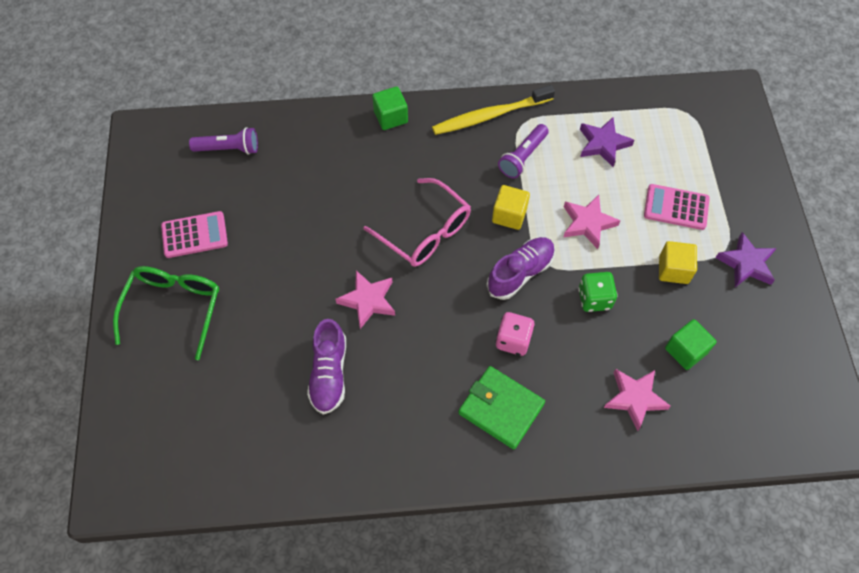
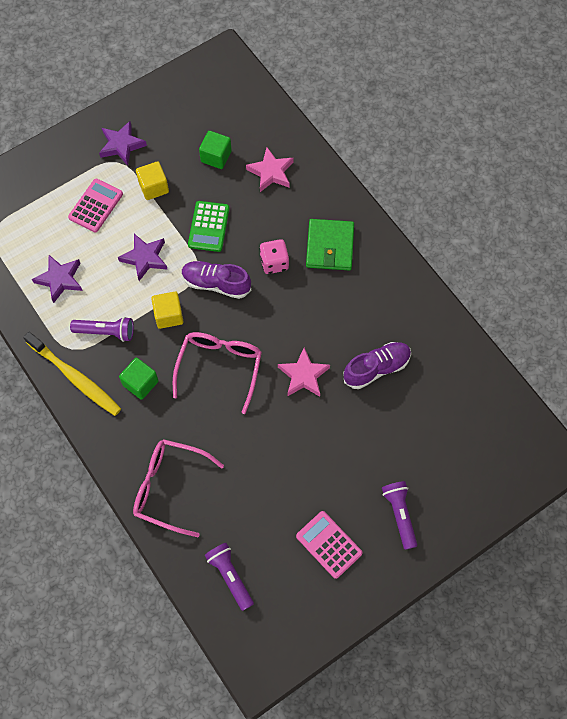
camera: 120 degrees left, 5 degrees up
(173, 309) = (400, 514): green glasses -> purple flashlight
(337, 141) = (170, 488): none -> pink glasses
(390, 117) = (120, 457): green cube -> green cube (140, 383)
(588, 223) = (145, 258): pink star -> purple star
(594, 299) = (208, 226): green dice -> green calculator
(676, 207) = (96, 206): pink calculator -> pink calculator turned 135 degrees counterclockwise

